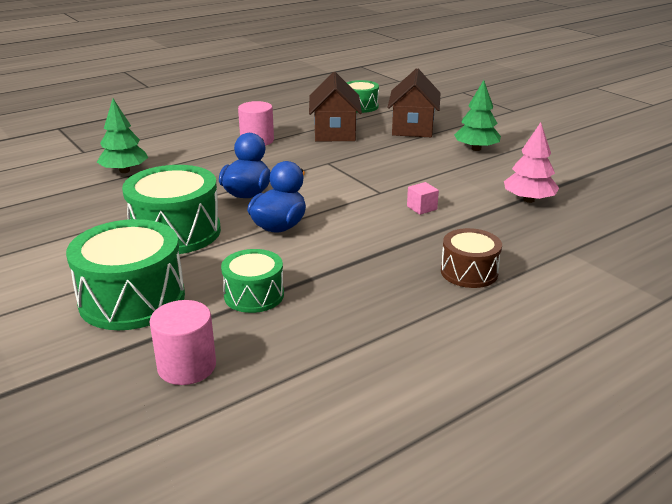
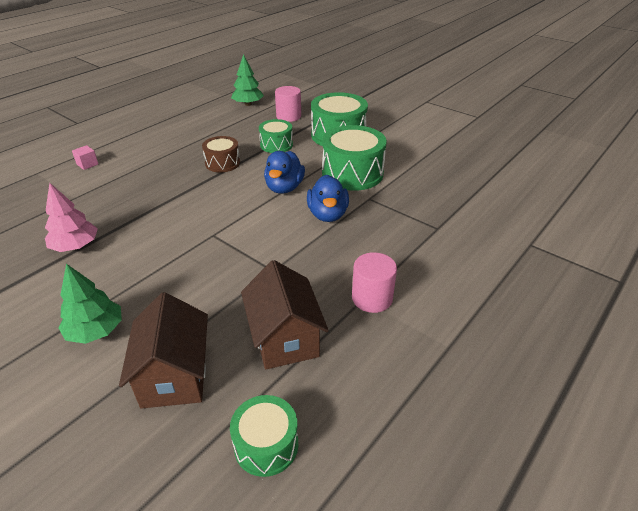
camera: 165 degrees right, 10 degrees up
(124, 171) = (456, 224): green tree -> green tree (248, 104)
(421, 208) = (176, 222): pink cube -> pink cube (87, 164)
(469, 272) = (151, 173): brown drum -> brown drum (222, 163)

